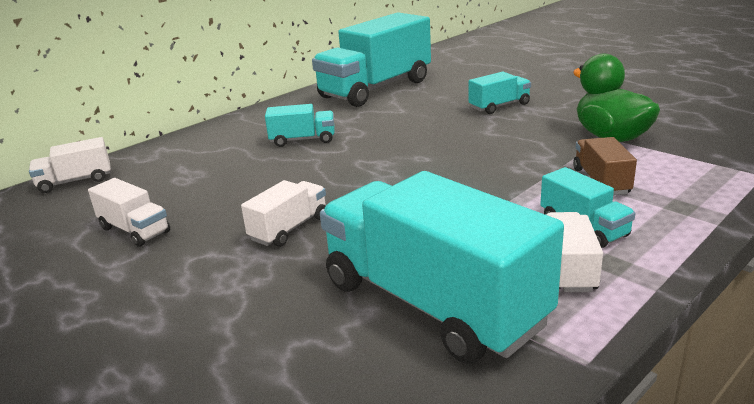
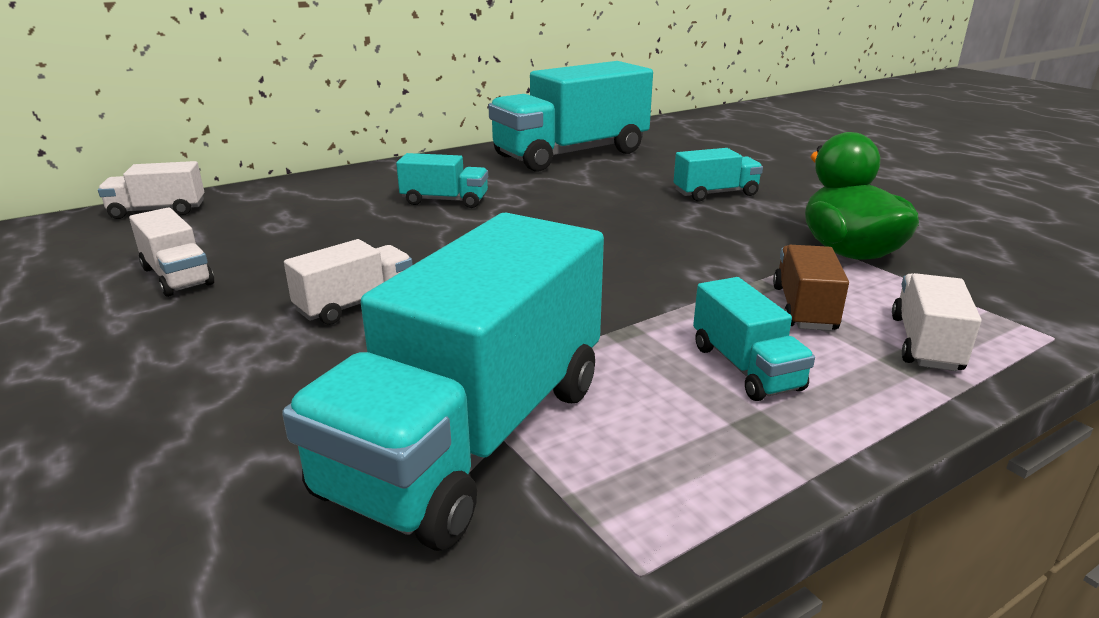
camera: 10 degrees right, 0 degrees up
(432, 303) = (472, 436): turquoise truck -> turquoise truck turned 120 degrees counterclockwise
(568, 268) = (692, 422): white truck -> white truck (925, 343)

